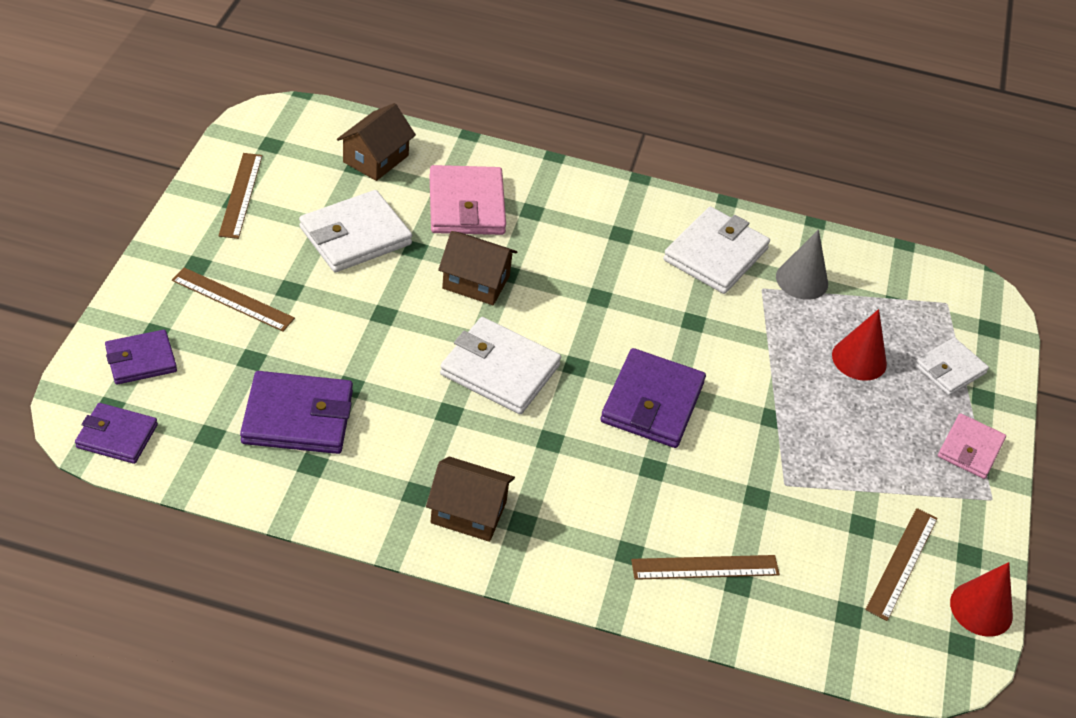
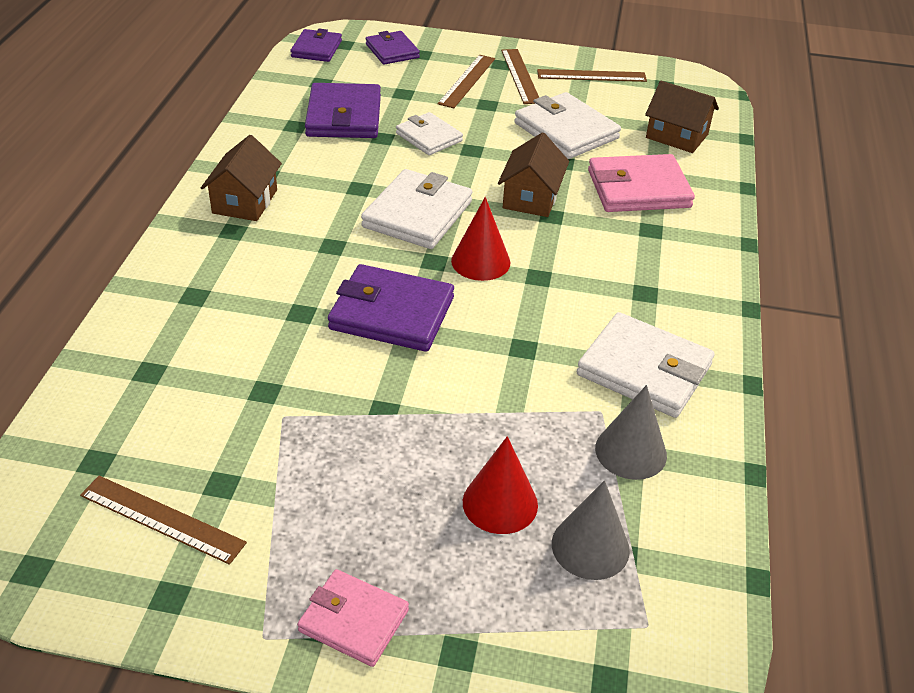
camera: 90 degrees right, 5 degrees down
(705, 567) = (172, 347): brown ruler -> brown ruler (520, 76)
(890, 318) = (590, 546): none -> grey cone
(949, 369) = (505, 612): white wallet -> white wallet (429, 137)
(981, 609) = (82, 599): red cone -> red cone (480, 261)

